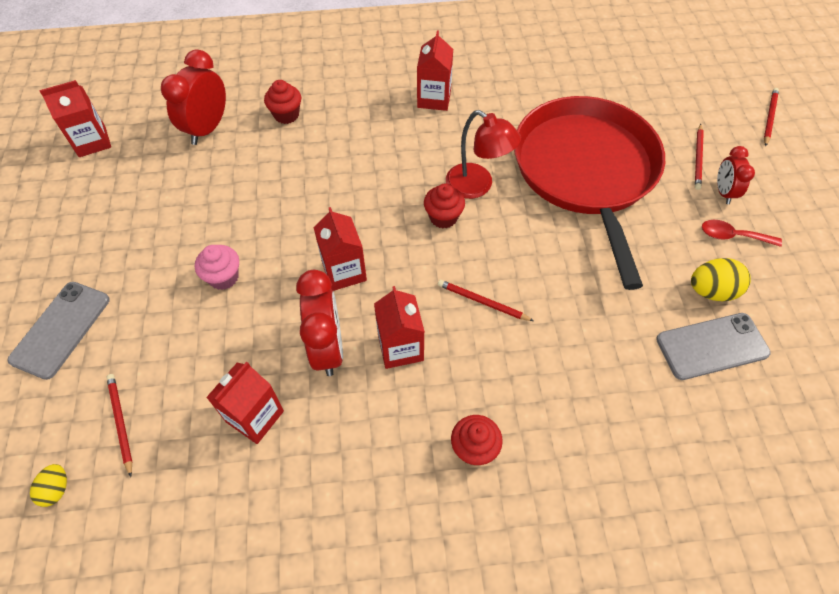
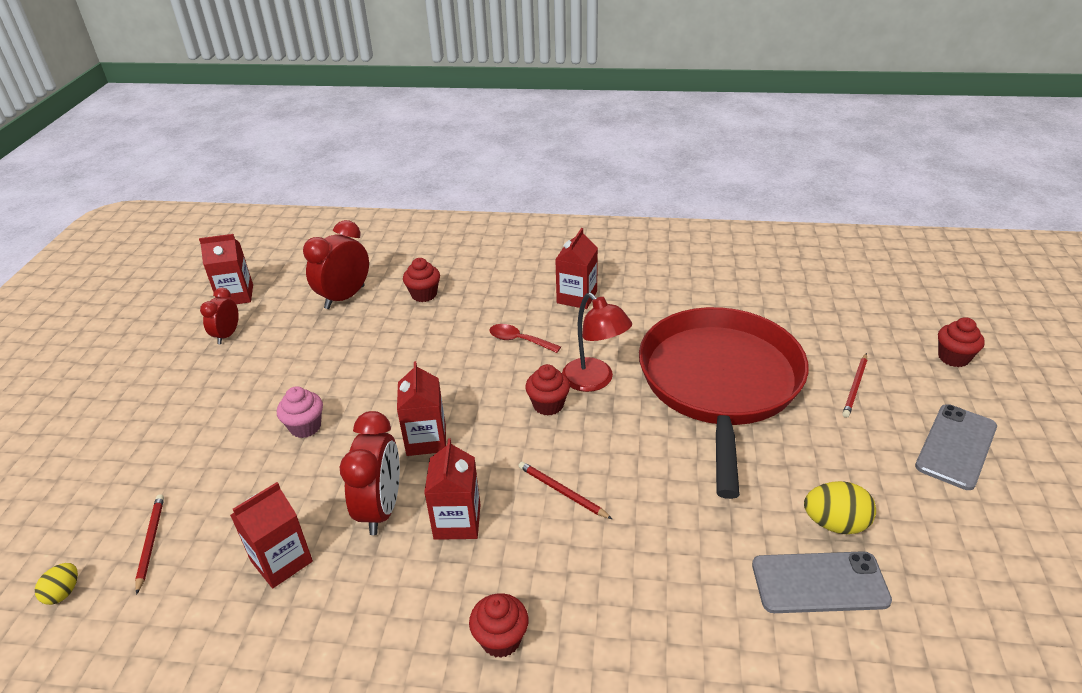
camera: 15 degrees right, 20 degrees down
(61, 329) = (135, 448): grey phone -> grey phone (956, 446)
(723, 192) = (877, 424): red clock -> red clock (227, 335)
(733, 236) = (877, 470): red spoon -> red spoon (519, 340)
(769, 117) = (953, 358): red pencil -> red cupcake

